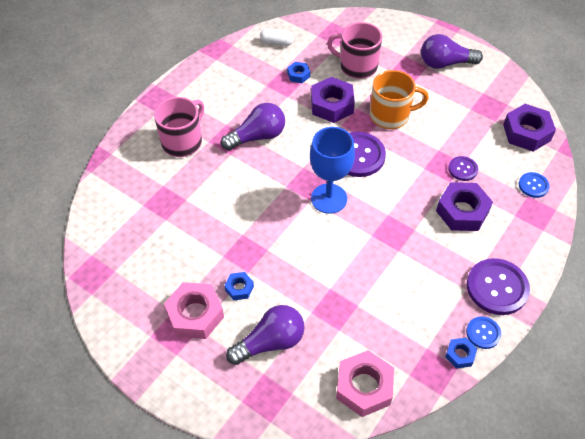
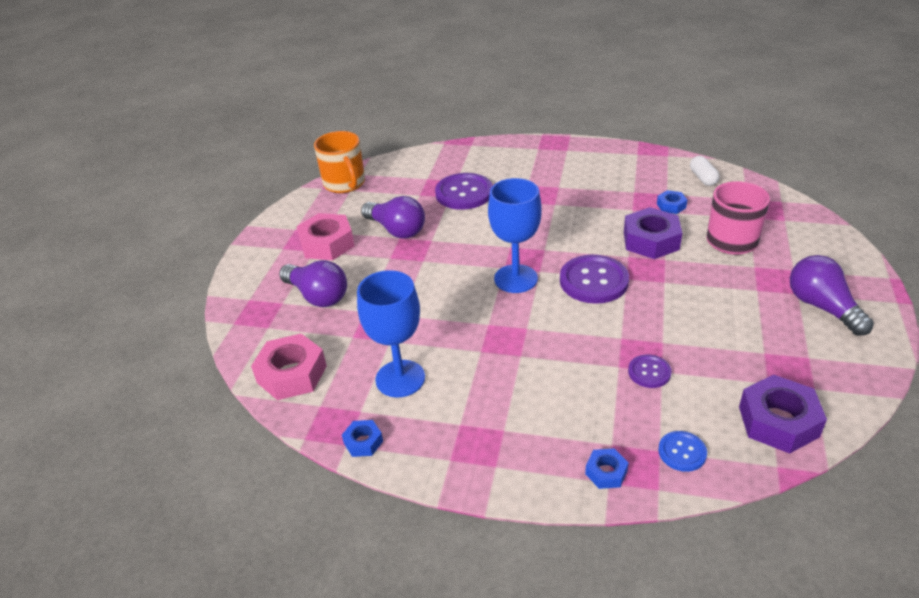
camera: 70 degrees right, 15 degrees down
(183, 142) = (515, 172): pink mug -> none
(239, 288) = (368, 258): blue nut -> blue nut (606, 472)
(257, 136) = (559, 209): purple light bulb -> purple light bulb (396, 230)
(390, 115) = (679, 287): orange mug -> orange mug (345, 183)
(404, 311) = (400, 378): none -> blue goblet
(462, 211) = (578, 390): purple nut -> none
(483, 333) = (404, 456): blue button -> none
(497, 287) = (479, 453): purple button -> purple button (464, 193)

